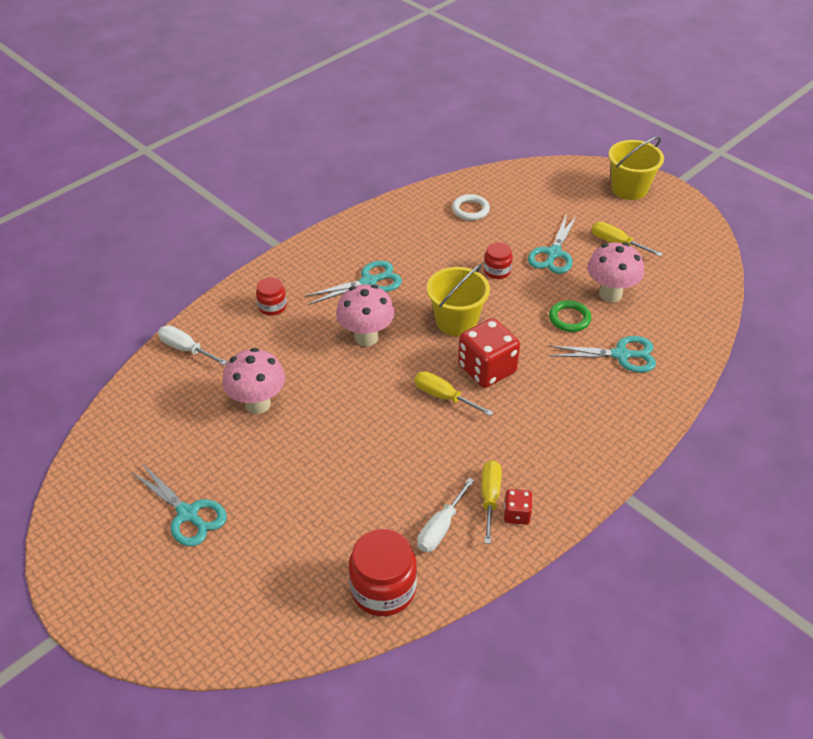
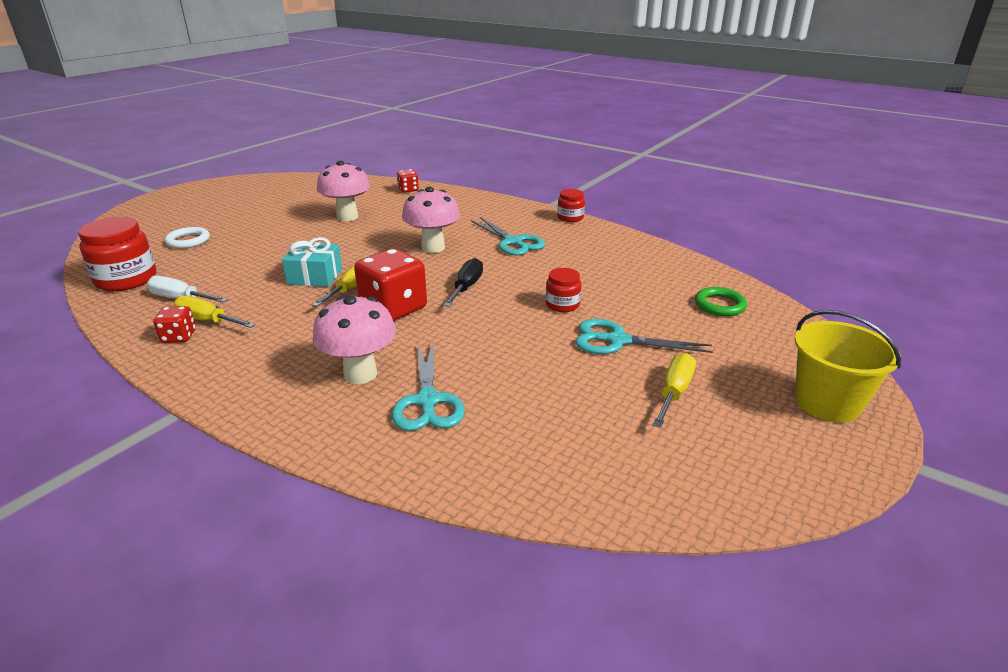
camera: 80 degrees right, 15 degrees down
(186, 349) = (408, 190): white screwdriver -> red dice
(187, 514) = (238, 209): turquoise scissors -> none
(272, 306) = (465, 210): red jar -> red jar (570, 218)
(411, 425) = (315, 276): none -> turquoise gift
(456, 321) = (466, 287): yellow bucket -> black screwdriver
(470, 210) = (667, 282): white ring -> white ring (188, 241)
(490, 498) = (207, 321): yellow screwdriver -> yellow screwdriver turned 150 degrees counterclockwise
(569, 318) = (491, 357): green ring -> green ring (719, 305)
(610, 294) = (553, 389): pink mushroom -> pink mushroom (360, 374)

